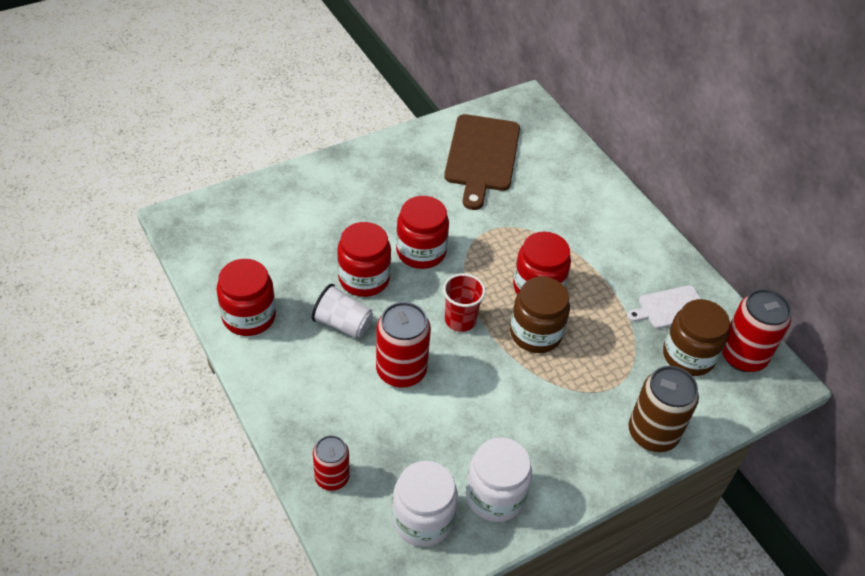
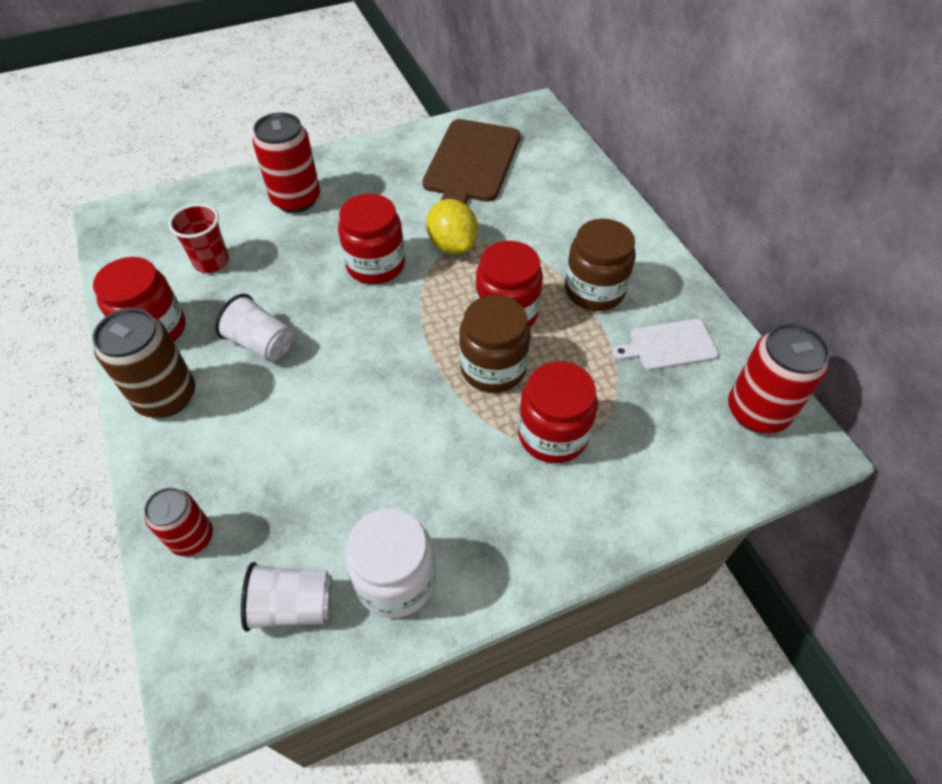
camera: 10 degrees right, 5 degrees up
(364, 278) = (301, 292): red jar -> red jar (552, 434)
(401, 371) = (316, 404): red can -> red can (296, 199)
(423, 519) = (292, 605): white jar -> white cup
(460, 320) = (403, 347): red cup -> red cup (211, 262)
(481, 231) = (452, 245): none -> yellow lemon
(652, 433) = (623, 507): brown can -> brown can (166, 397)
(688, 356) = (684, 407): brown jar -> brown jar (594, 290)

